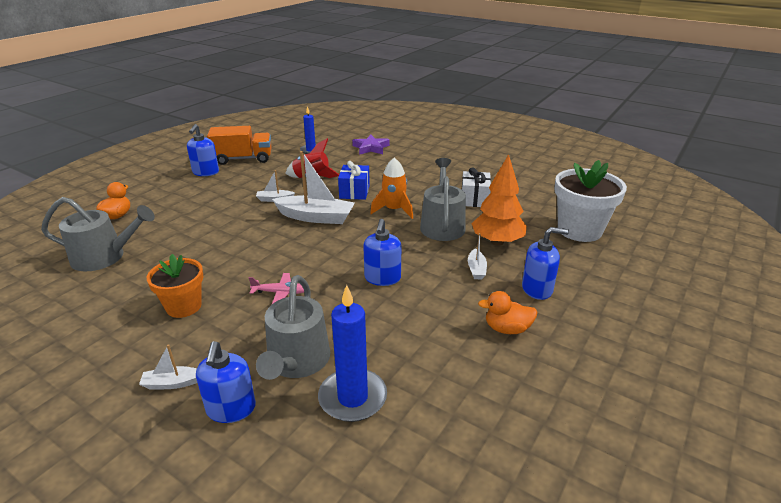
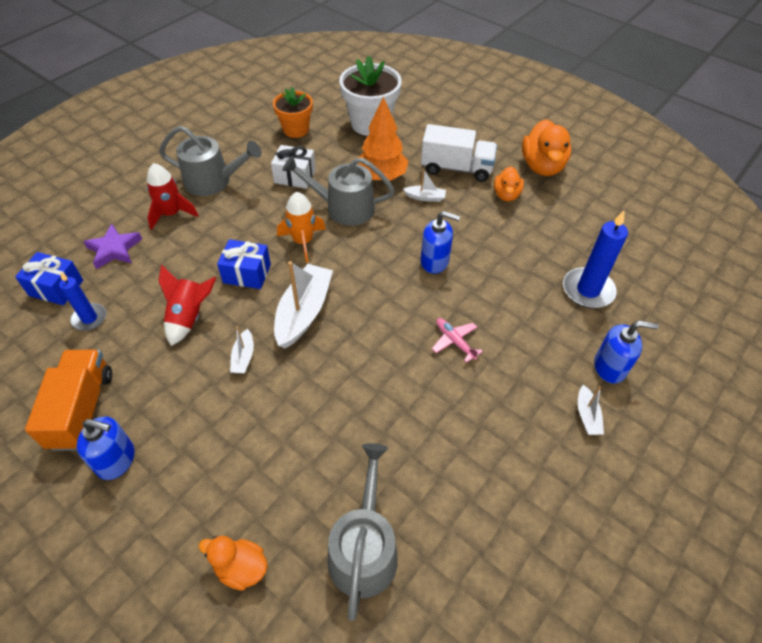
camera: 85 degrees left, 20 degrees up
(183, 306) = (476, 427): orange flower pot -> orange flower pot (296, 130)
(280, 293) = (455, 341): pink plane -> pink plane turned 45 degrees counterclockwise
(297, 361) = (552, 325): grey watering can -> grey watering can (213, 181)
(335, 138) = (56, 288): none -> blue gift
(410, 159) = (171, 214): none -> red rocket
(537, 289) = (456, 168): blue soap dispenser -> white truck
(584, 364) = (542, 166): none -> orange duck

